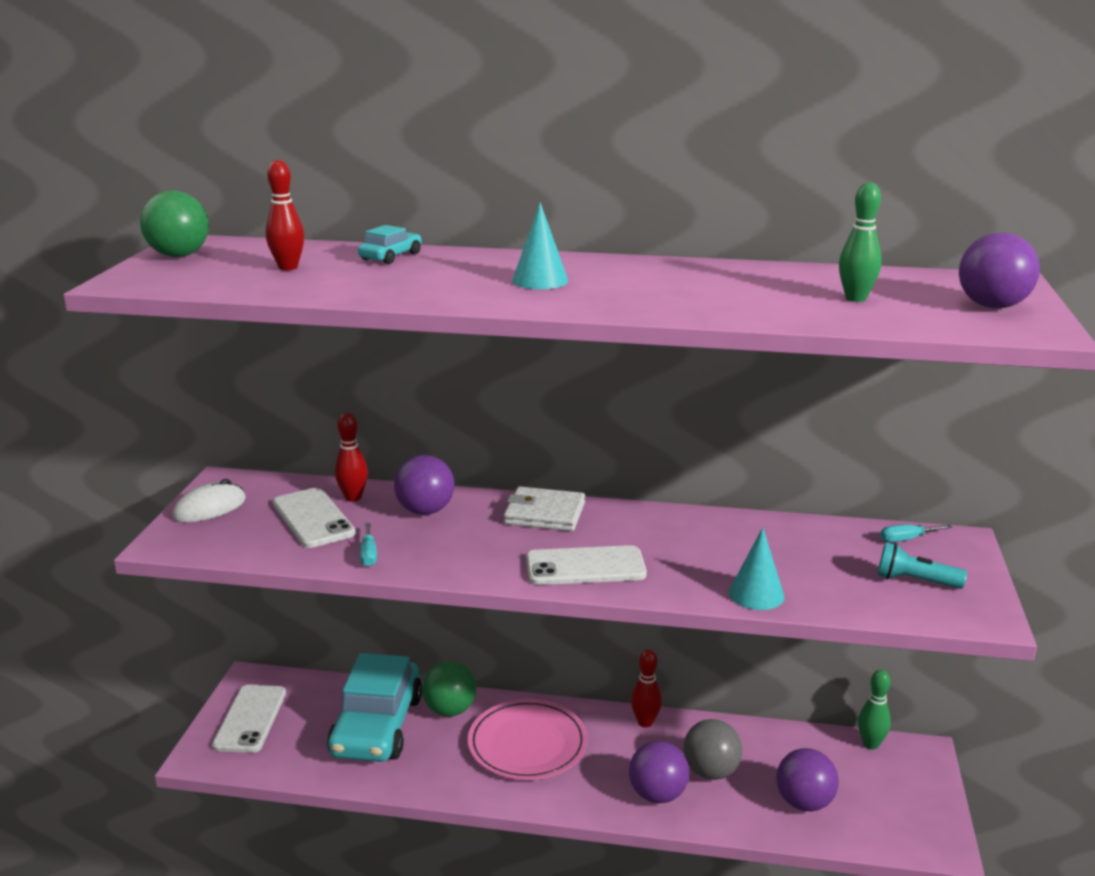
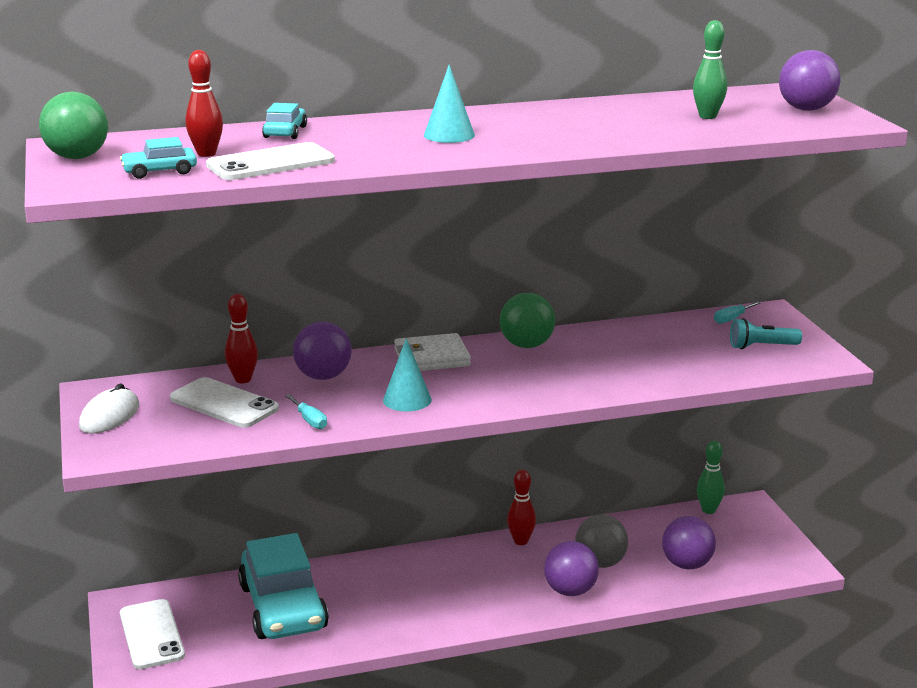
camera: 25 degrees left, 0 degrees up
(221, 278) = (159, 171): none -> turquoise car
(450, 710) = (341, 577): green ball -> green ball (526, 345)
(527, 743) = (432, 584): pink plate -> none
(585, 567) = (506, 390): white phone -> white phone (270, 163)
(756, 594) = (657, 380): turquoise cone -> turquoise cone (407, 400)

